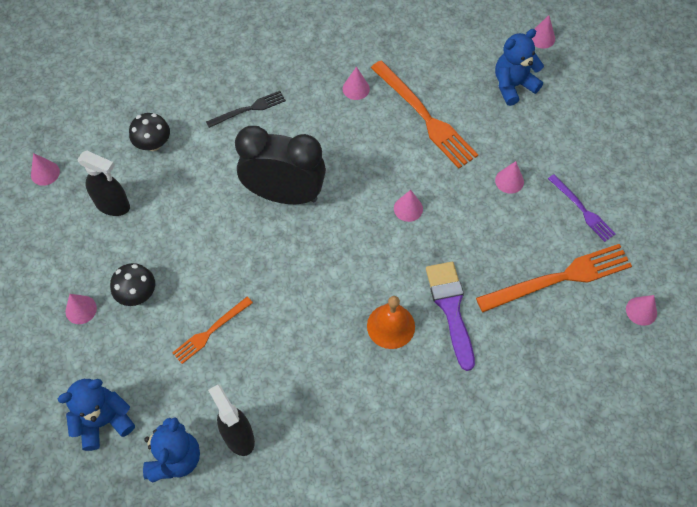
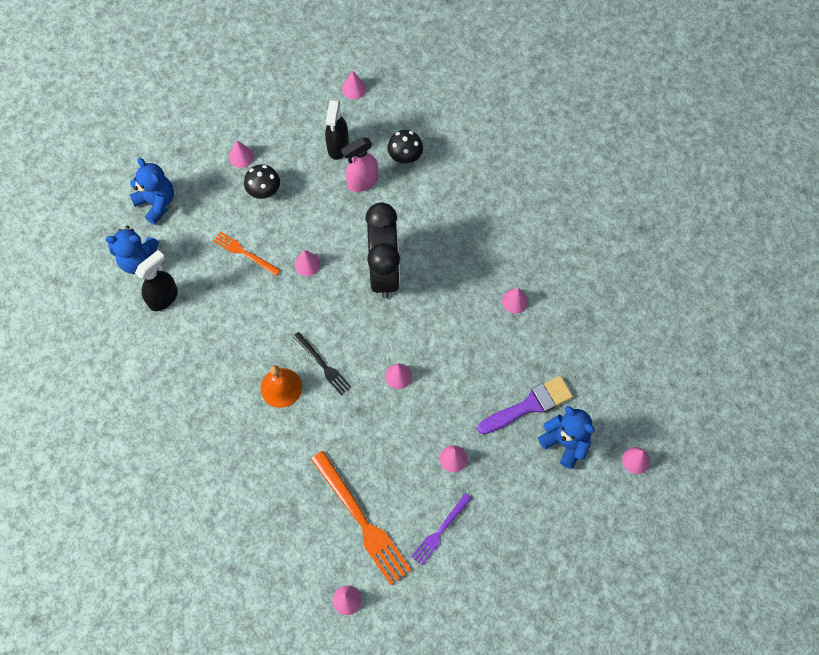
camera: 75 degrees right, 5 degrees up
(168, 191) = (362, 182): none -> pink spray bottle
(248, 268) = (307, 264): none -> pink cone
(249, 109) = (463, 219): black fork -> black fork (323, 365)
(425, 117) = (502, 368): orange fork -> none
(451, 308) = (309, 432): purple brush -> purple brush (530, 405)

